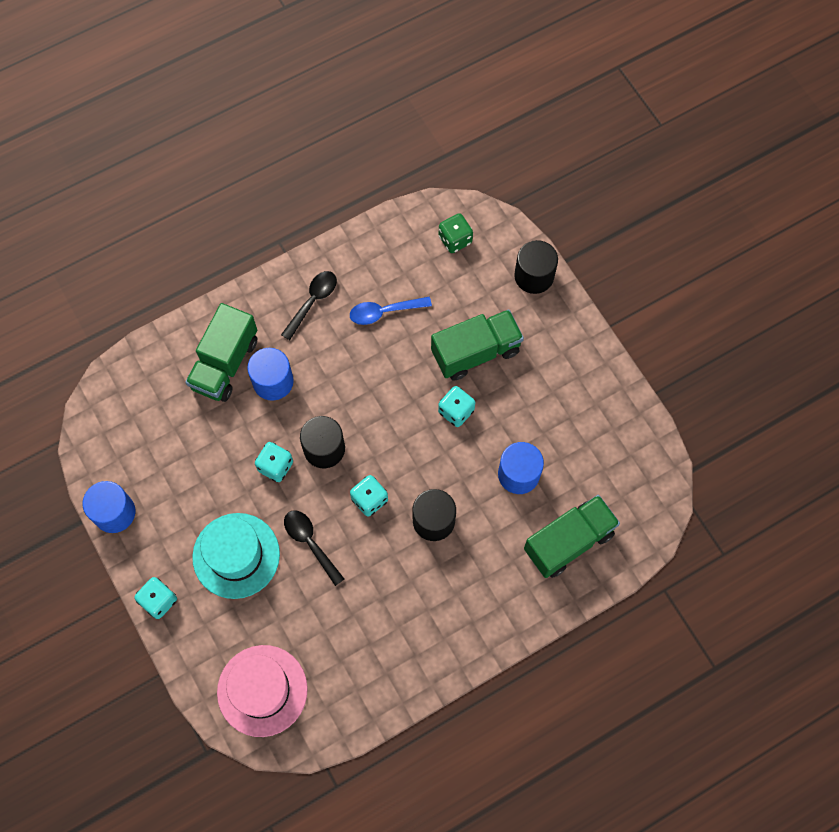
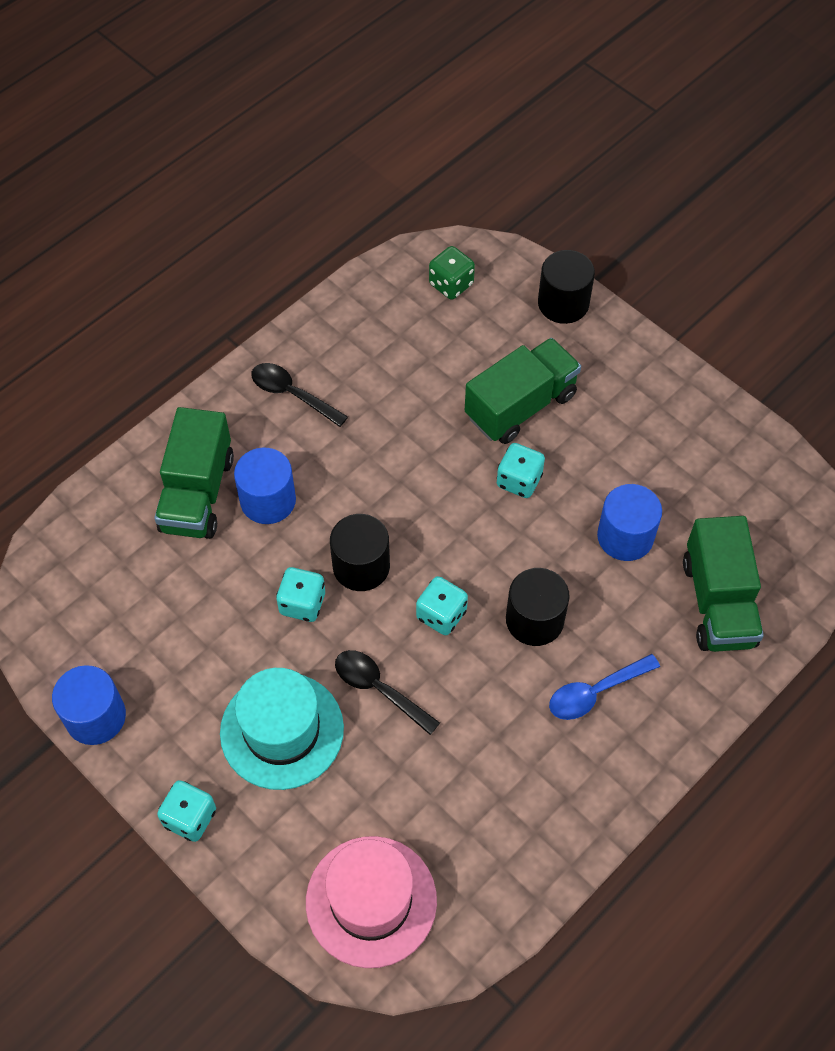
camera: 15 degrees left, 10 degrees down
(313, 301) = (292, 394): black spoon -> black spoon turned 75 degrees counterclockwise
(384, 312) = (388, 386): blue spoon -> blue spoon (595, 692)
(568, 541) = (718, 602): green truck -> green truck turned 135 degrees clockwise

